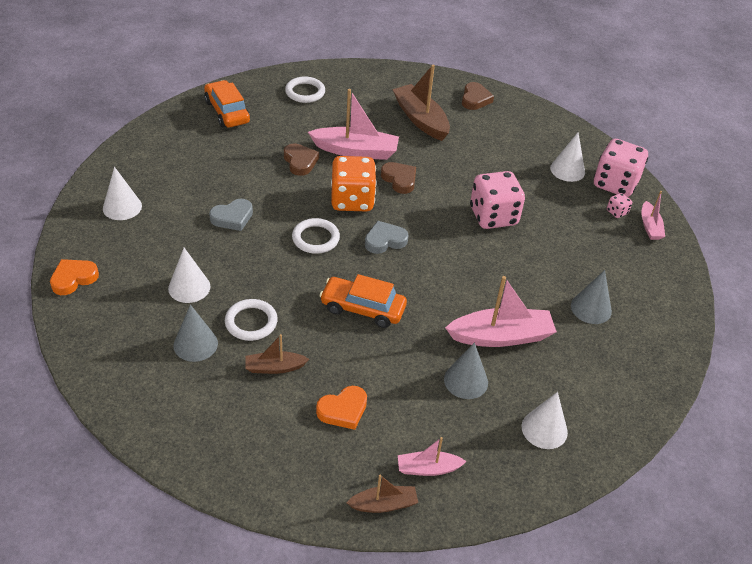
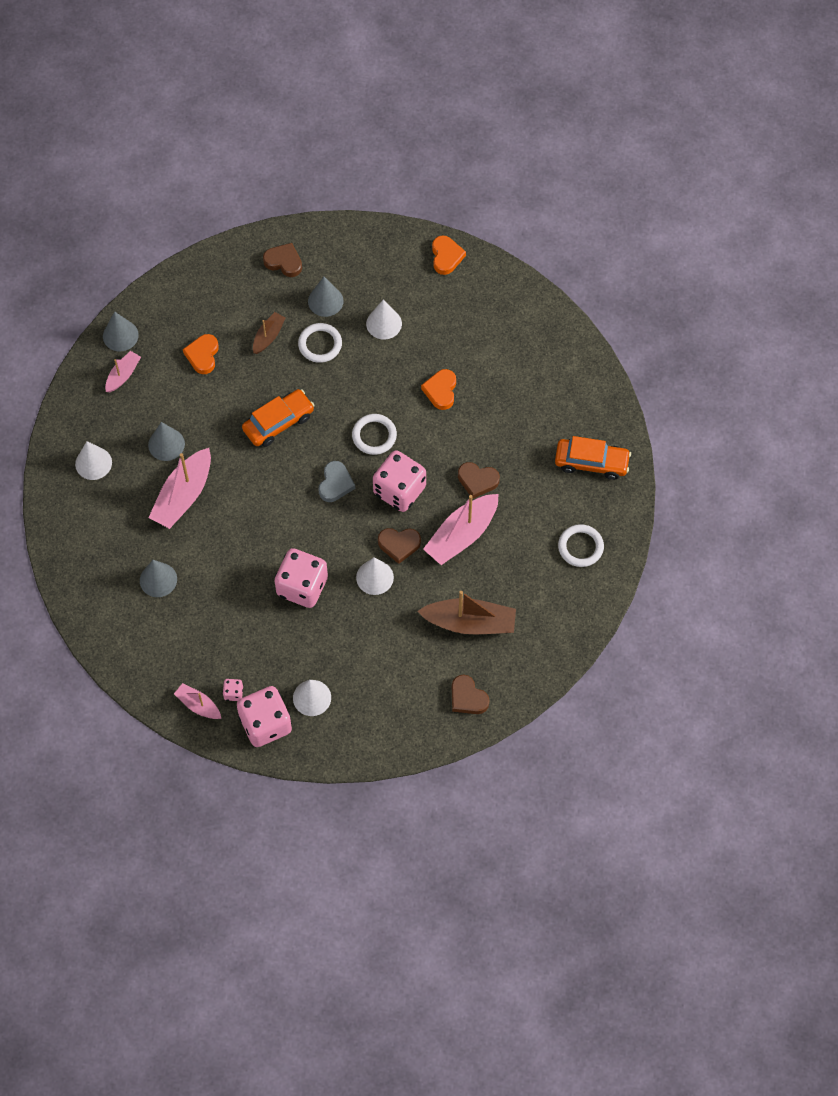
camera: 130 degrees right, 20 degrees up
(122, 207) = (508, 321): white cone -> white cone (374, 577)
(170, 405) = (284, 262): none -> brown heart
(232, 218) = (441, 391): grey heart -> orange heart
(352, 200) = (399, 490): orange dice -> pink dice
(384, 504) = (120, 335): brown boat -> grey cone

